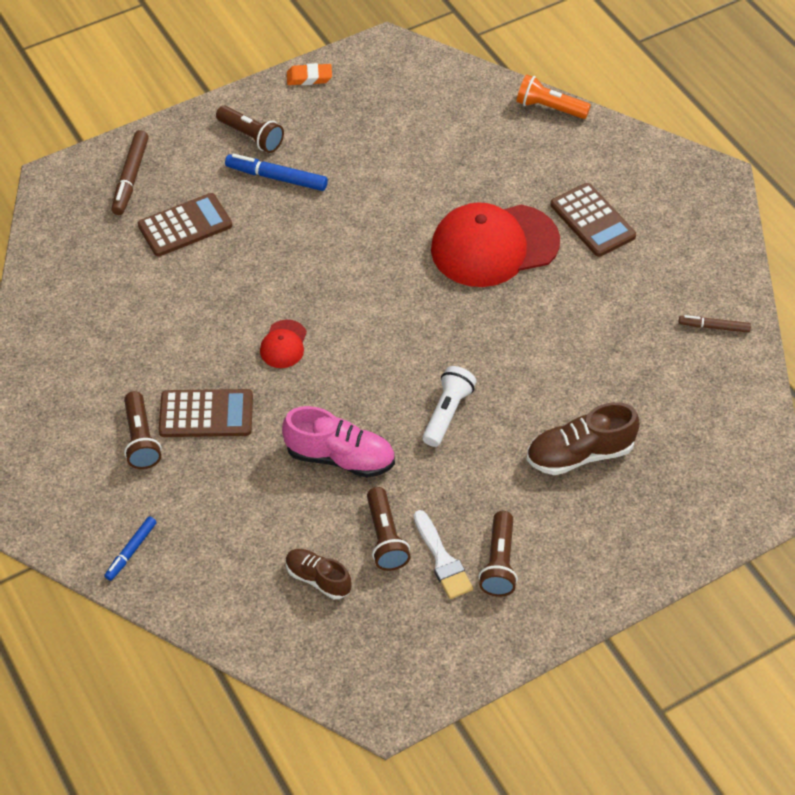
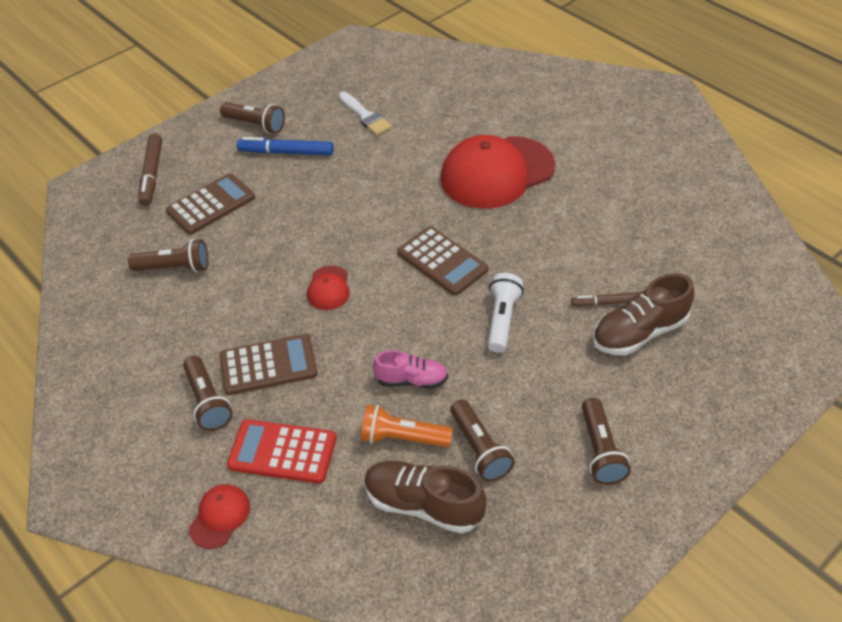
camera: 10 degrees left, 5 degrees down
(131, 551) = (220, 517): blue marker -> red cap
(135, 291) = (175, 267): none -> brown flashlight
(200, 503) = (282, 452): none -> red calculator
(309, 77) = (295, 73): orange eraser -> none
(318, 579) = (423, 505): brown shoe -> brown shoe, size x1.57
(340, 457) = (411, 380): pink shoe -> pink shoe, size x0.64
(442, 559) = (543, 458): white brush -> white brush (365, 116)
(549, 108) = (507, 63): orange flashlight -> orange flashlight (402, 438)
(592, 220) = (575, 139): brown calculator -> brown calculator (442, 261)
(714, 327) = (714, 203): brown marker -> brown marker (606, 303)

